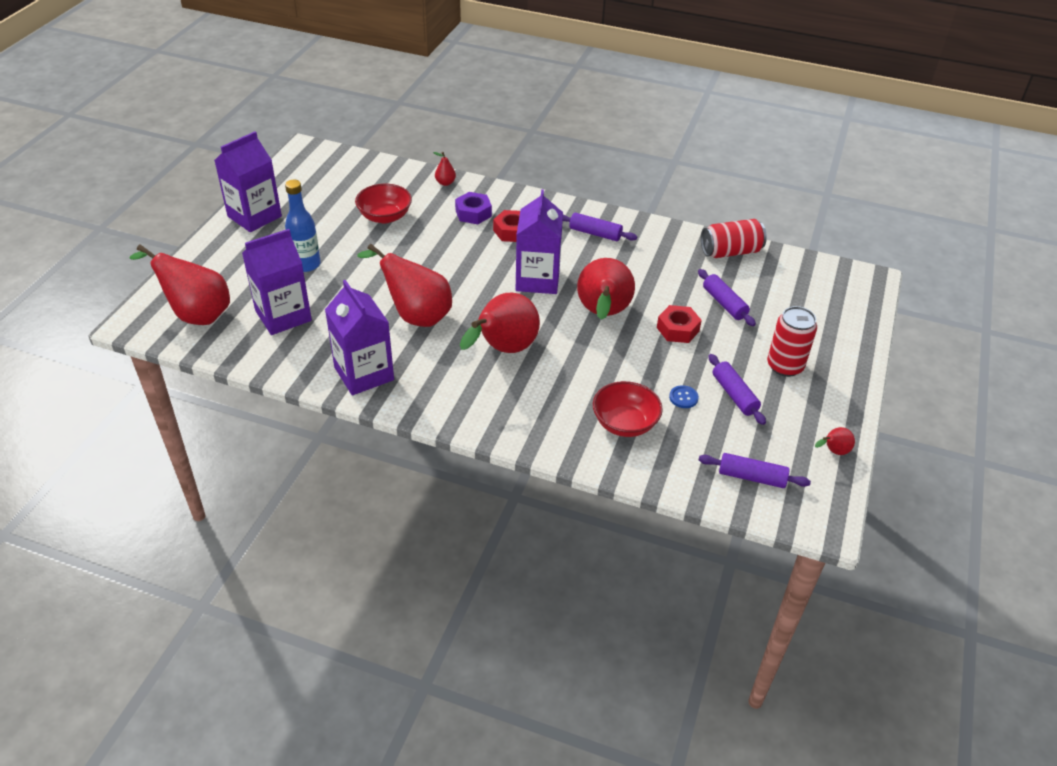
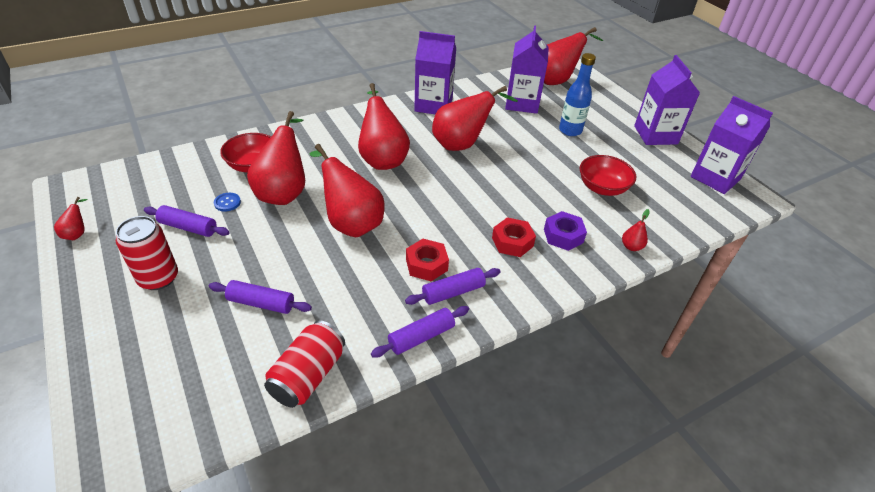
camera: 130 degrees right, 0 degrees up
(537, 280) = (432, 216): purple carton -> purple carton (715, 178)
(625, 375) = (284, 192): none -> red pear
(678, 329) = (280, 250): red nut -> red nut (426, 265)
(751, 477) = (137, 183): purple rolling pin -> purple rolling pin (421, 337)

